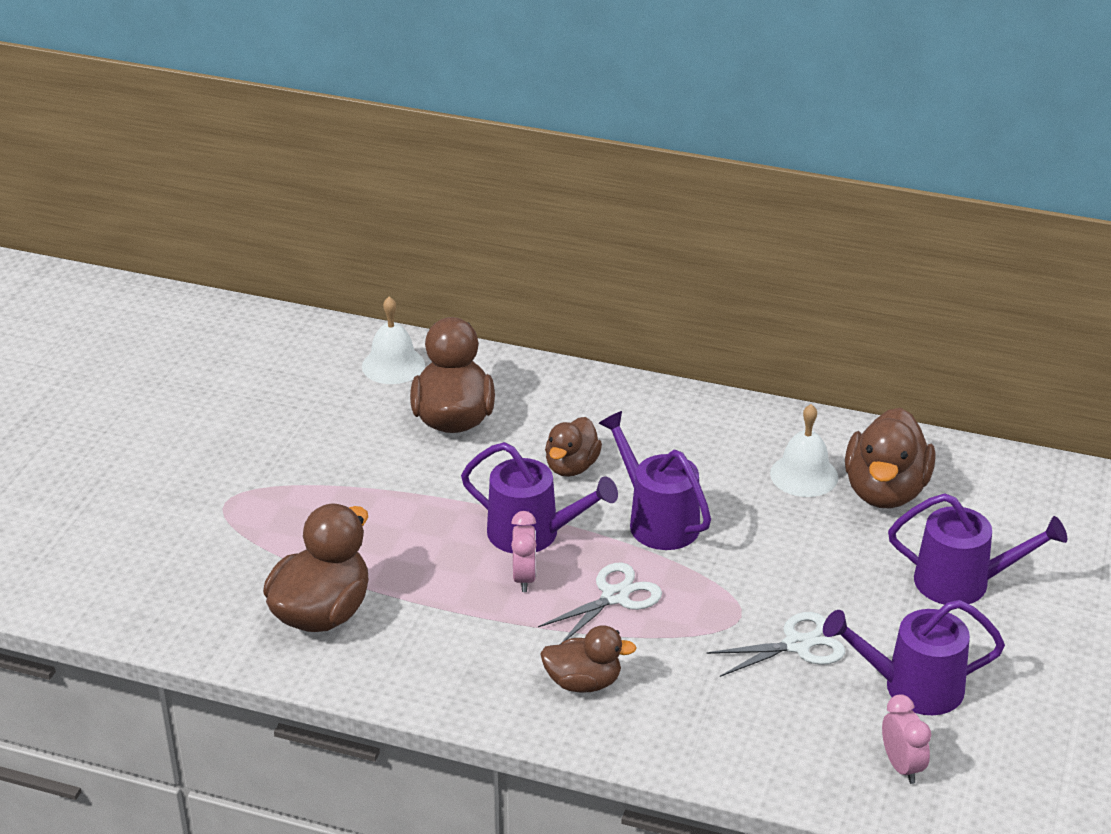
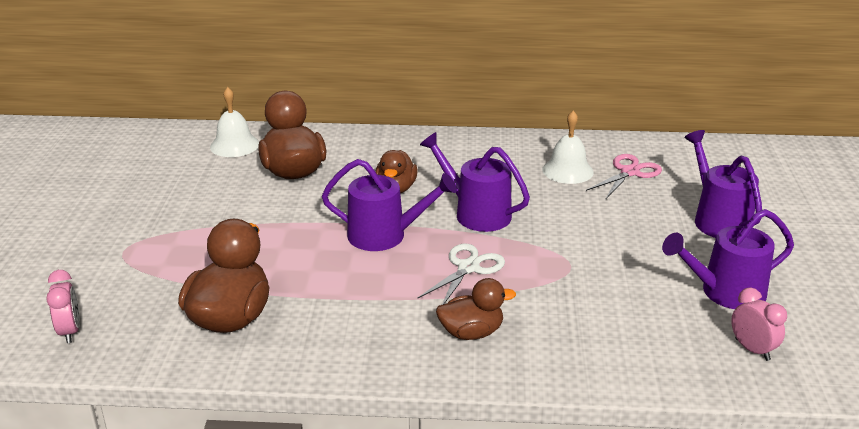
camera: 15 degrees left, 5 degrees down
(524, 578) = (391, 266): pink clock -> pink clock (70, 331)
(797, 645) = (623, 278): white scissors -> none
(885, 491) = (629, 172): brown duck -> pink scissors
(963, 583) = (717, 219): purple watering can -> purple watering can turned 105 degrees counterclockwise

